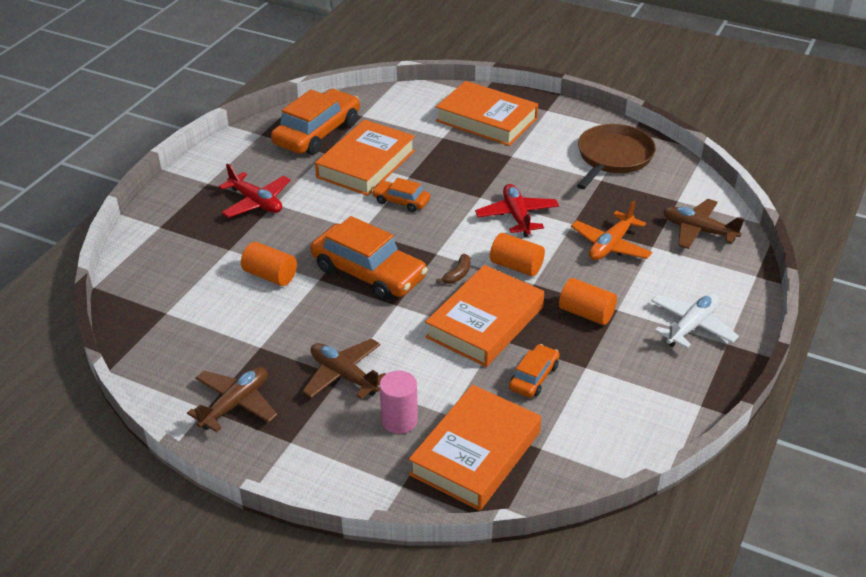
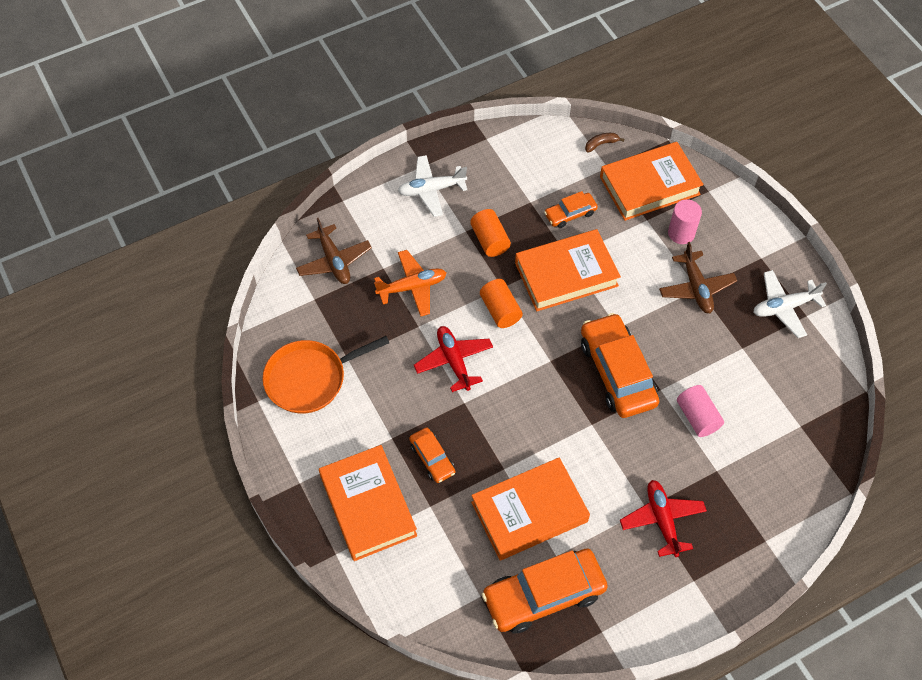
camera: 145 degrees left, 20 degrees up
(235, 404) = (784, 307): brown plane -> white plane
(270, 275) = (697, 417): orange cylinder -> pink cylinder
(401, 201) = (534, 439): orange car -> orange car (432, 458)
(458, 274) = (550, 329): brown banana -> brown banana (601, 144)
(517, 216) = (454, 361): red plane -> red plane turned 135 degrees clockwise
(613, 157) = (309, 379): brown pan -> orange pan

